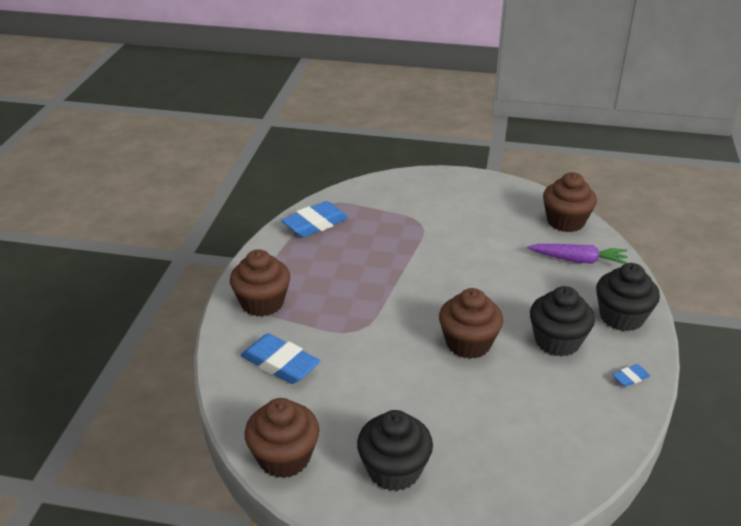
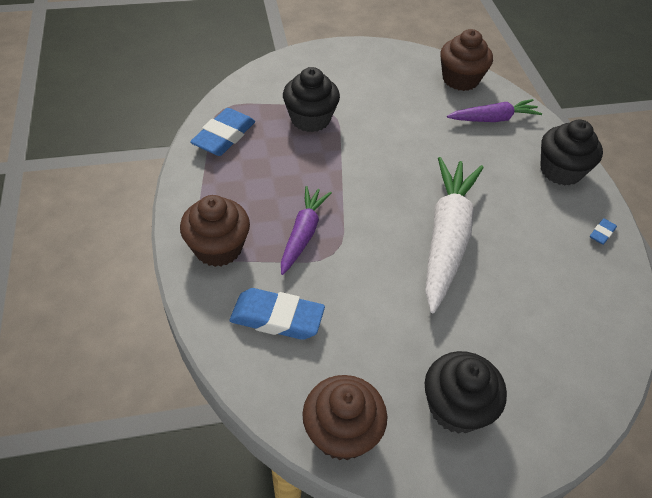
camera: 25 degrees left, 15 degrees up
(339, 310) = (303, 234): none -> purple carrot
(468, 343) = (446, 237): brown cupcake -> white carrot
(557, 341) = (522, 212): black cupcake -> black cupcake (310, 119)

